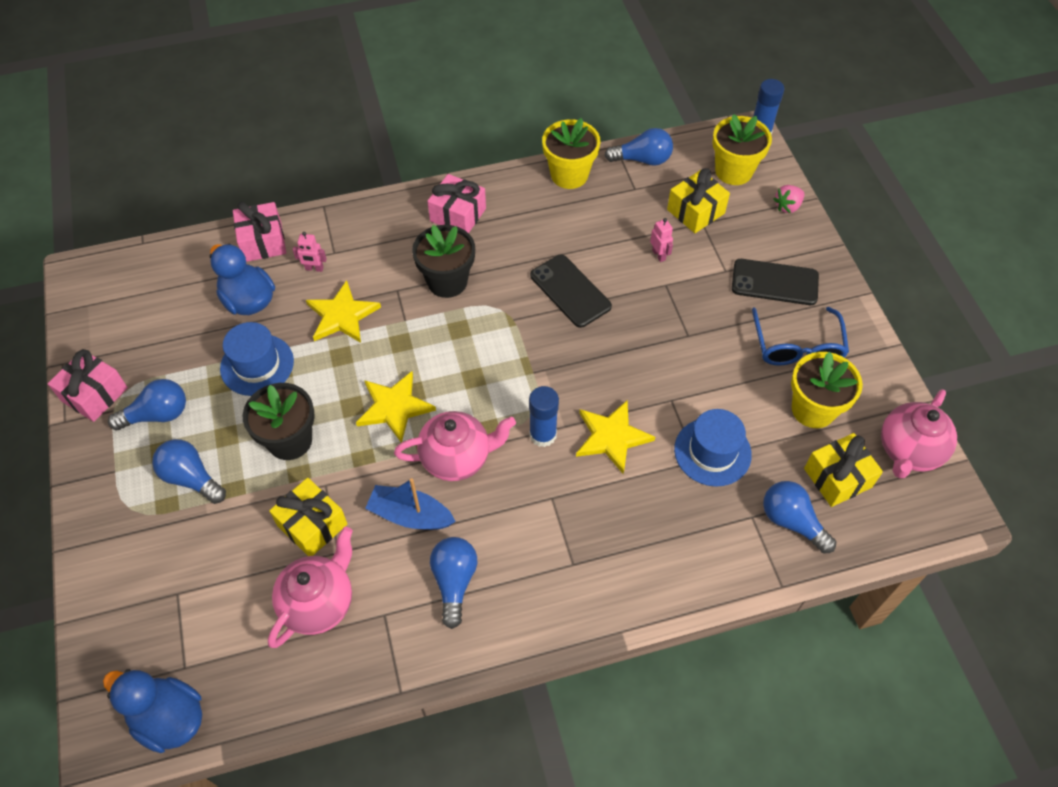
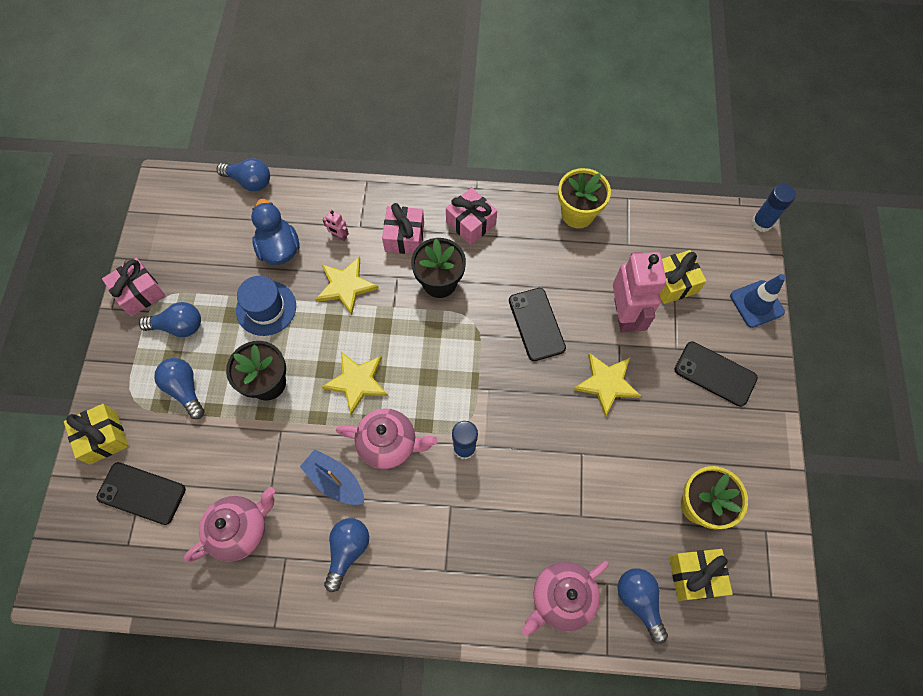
camera: 20 degrees right, 10 degrees up
(169, 718) = (103, 582): blue duck -> none
(180, 605) = (142, 493): none -> black phone
(263, 242) = (308, 199): pink gift -> pink gift (404, 237)
(312, 525) = (259, 461): yellow gift -> yellow gift (103, 437)
(612, 437) = (519, 470): yellow star -> yellow star (606, 383)
(642, 160) = (646, 218): blue light bulb -> blue light bulb (249, 181)
(659, 255) = (624, 314): pink robot -> pink robot, size x2.48
(712, 452) = (597, 513): blue hat -> none
(733, 171) = (722, 254): yellow flower pot -> none
(787, 206) = (756, 304): pink strawberry -> blue traffic cone
(797, 346) = (710, 441): blue glasses -> none
(908, 451) = (767, 573): pink teapot -> pink teapot (561, 597)

